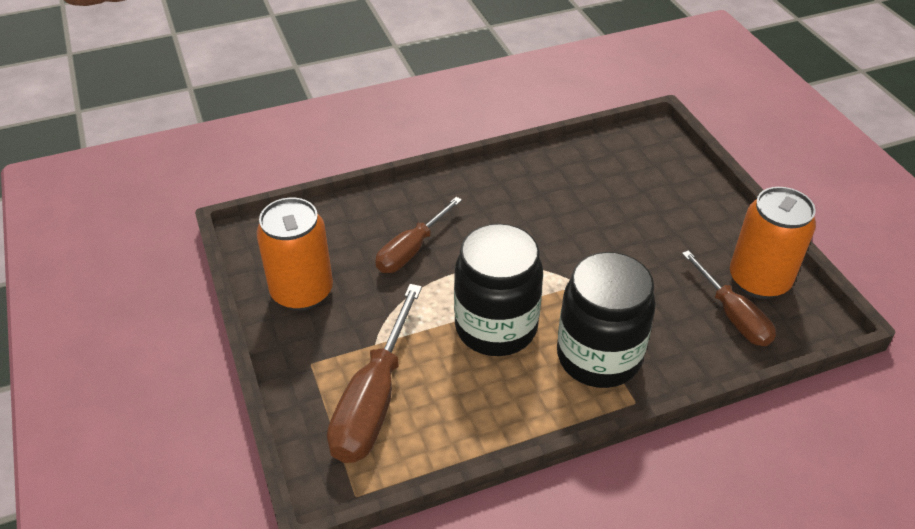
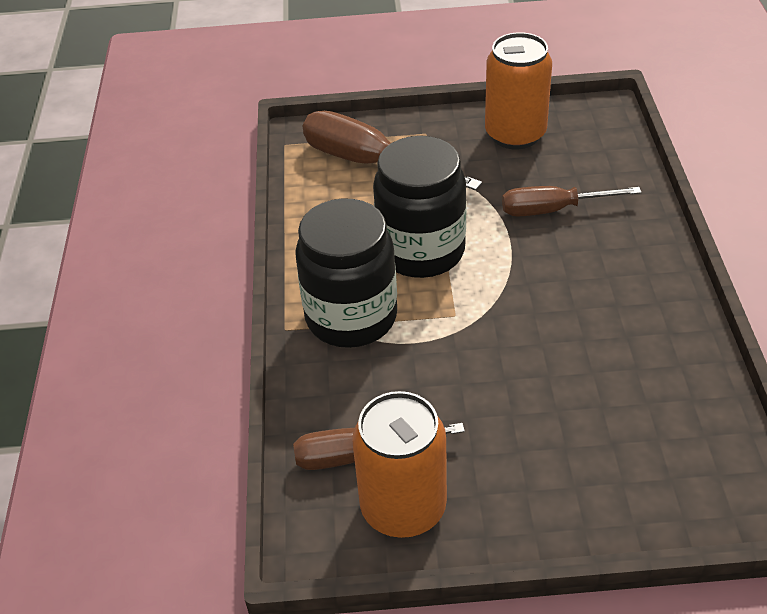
camera: 110 degrees right, 0 degrees up
(411, 250) = (552, 210): brown screwdriver -> brown screwdriver turned 60 degrees counterclockwise

